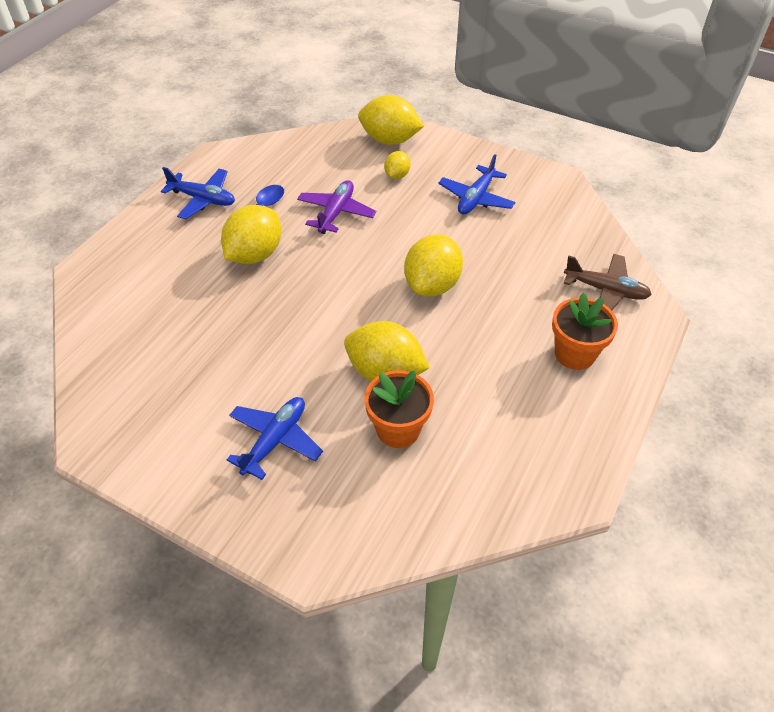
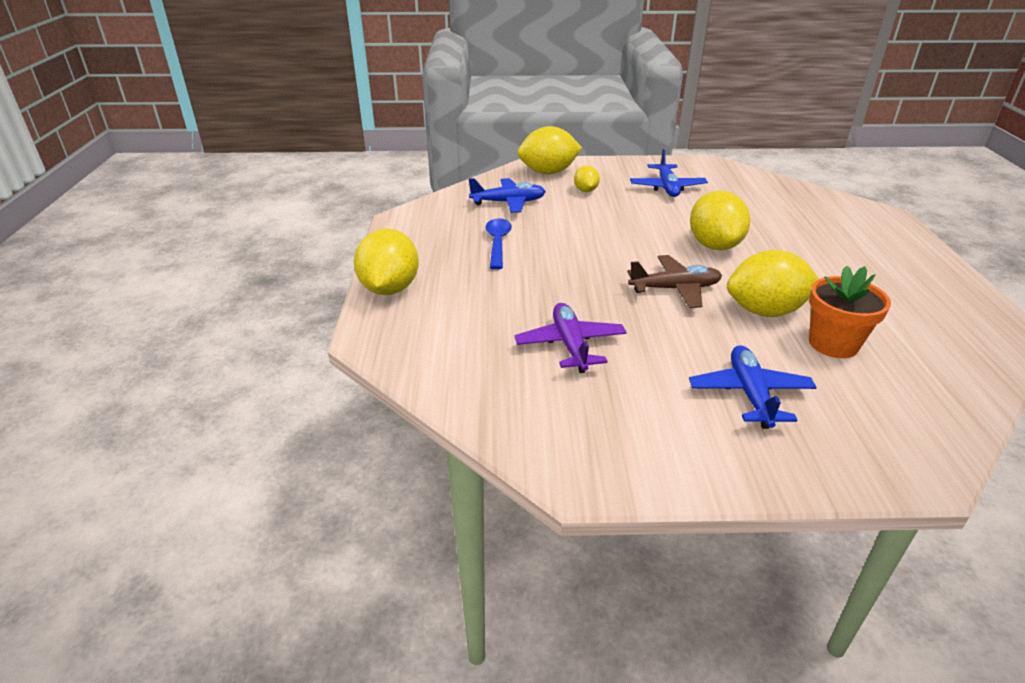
camera: 30 degrees left, 15 degrees down
(203, 199) = (431, 250): blue plane -> blue plane (508, 202)
(255, 254) = (536, 272): yellow lemon -> yellow lemon (389, 289)
(336, 213) = (569, 225): purple plane -> purple plane (570, 345)
(574, 354) = (875, 251): orange flower pot -> none
(605, 290) = (835, 211): brown plane -> brown plane (675, 289)

